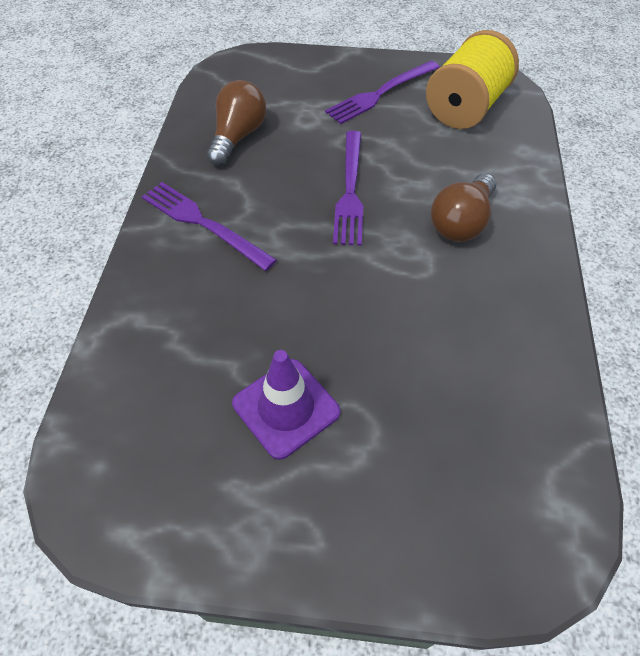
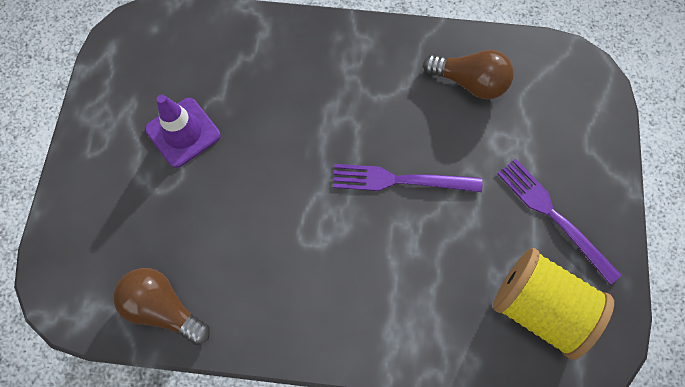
camera: 90 degrees right, 15 degrees up
(204, 224) = (357, 65): purple fork -> none
(461, 222) = (361, 278): brown light bulb -> brown light bulb (164, 307)

